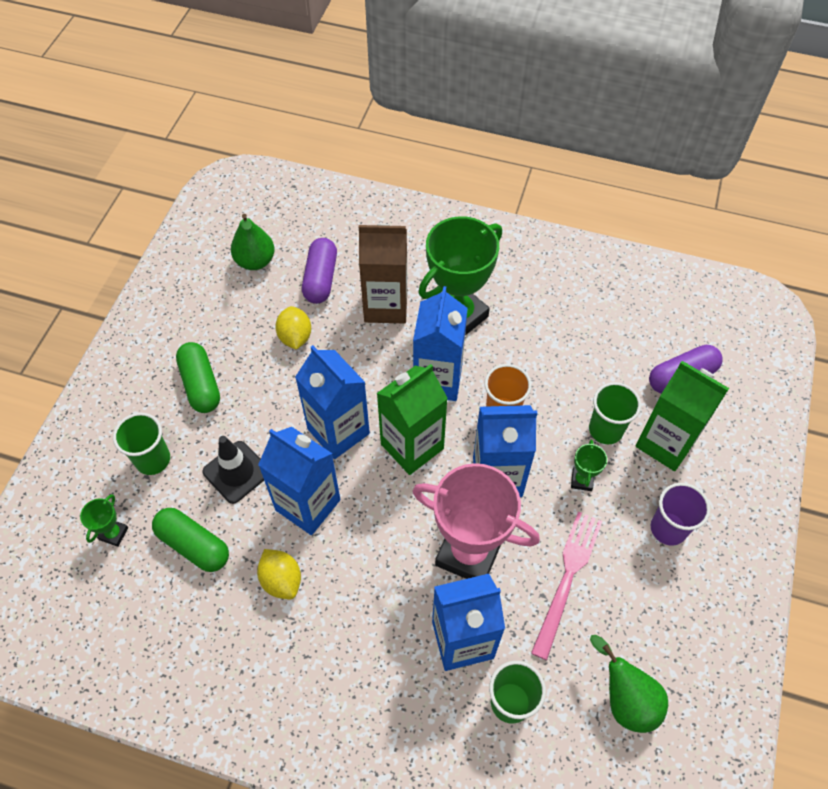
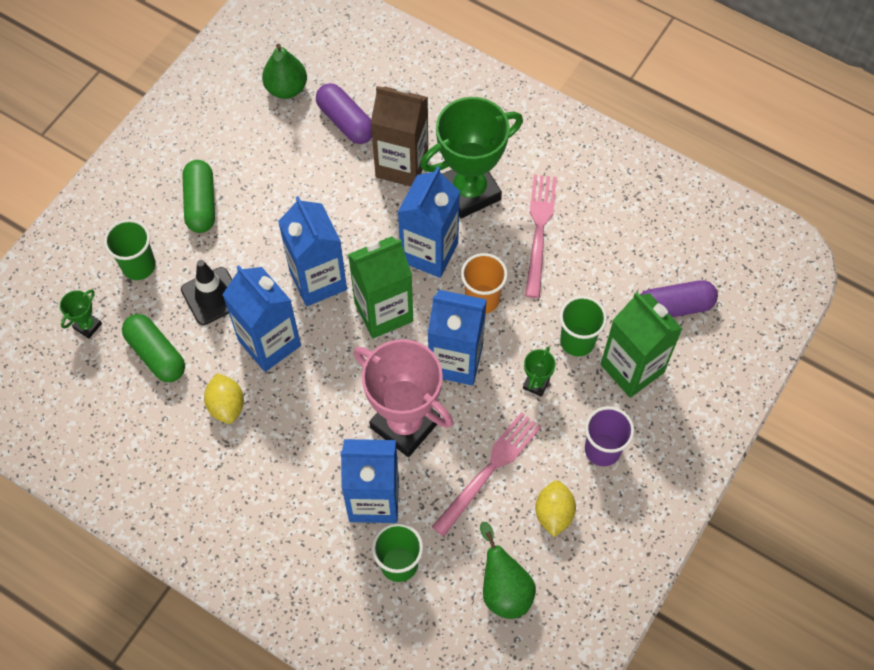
camera: 15 degrees right, 5 degrees up
(295, 337) = (303, 177): yellow lemon -> yellow lemon (553, 513)
(320, 279) = (345, 122): purple capsule -> purple capsule turned 60 degrees counterclockwise
(533, 336) = (539, 230): none -> pink fork

